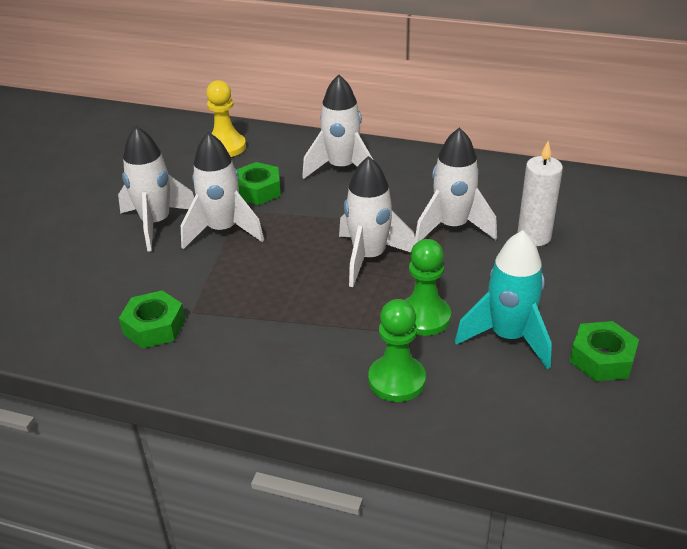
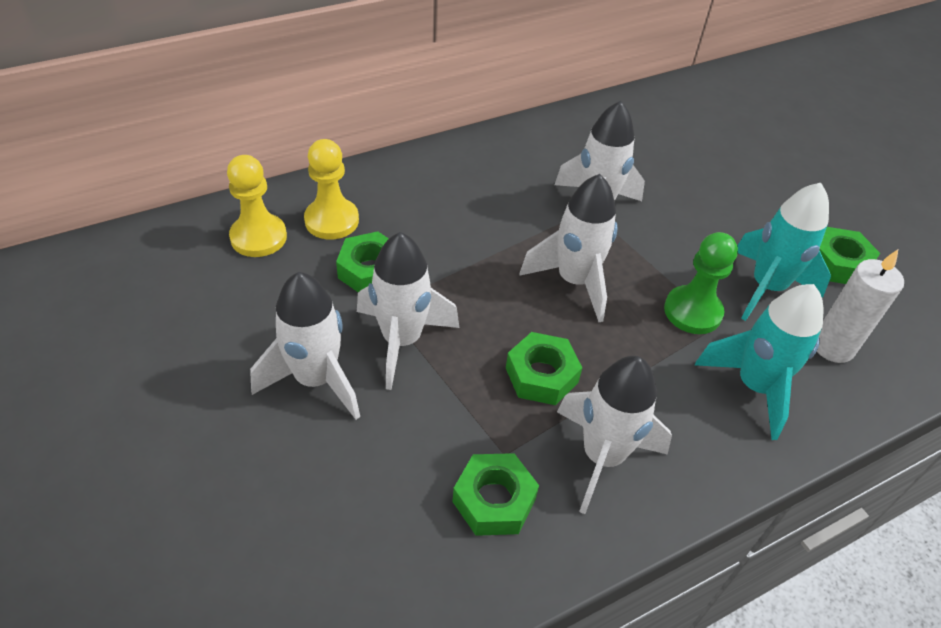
camera: 50 degrees left, 10 degrees up
(270, 290) = (541, 375): none -> green nut
(275, 157) = (332, 220): none -> yellow pawn
(341, 168) = (418, 198): white rocket -> white rocket (602, 456)
(396, 380) = (754, 386): green pawn -> turquoise rocket
(534, 236) = (662, 181): white candle -> white candle (833, 347)

